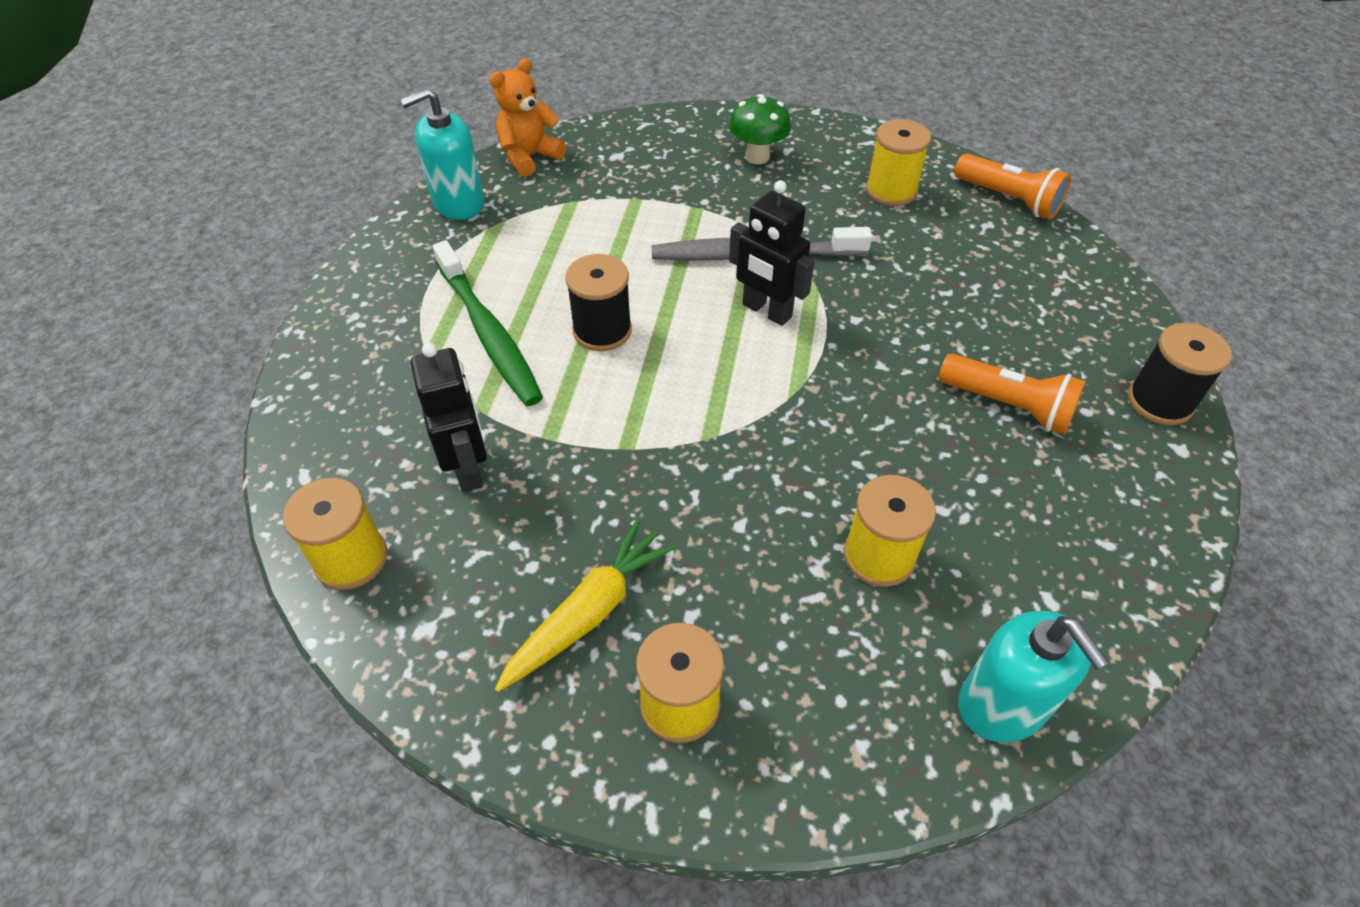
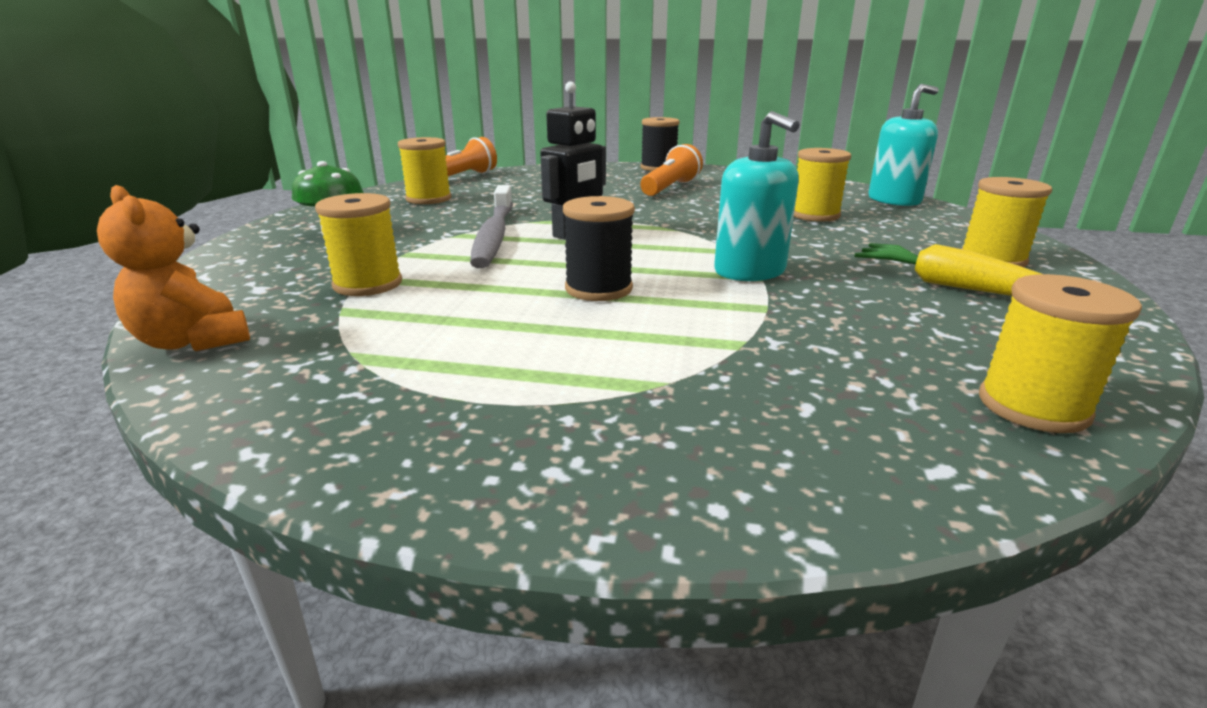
camera: 90 degrees left, 25 degrees down
(458, 203) = (270, 392): turquoise soap dispenser -> turquoise soap dispenser (749, 271)
(468, 468) = (835, 345): black robot -> none
(488, 332) = (601, 347): green toothbrush -> none
(621, 203) = (368, 284): none -> yellow spool

